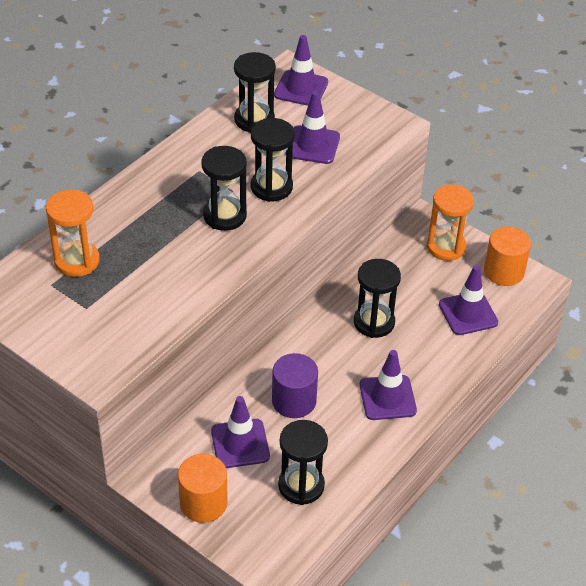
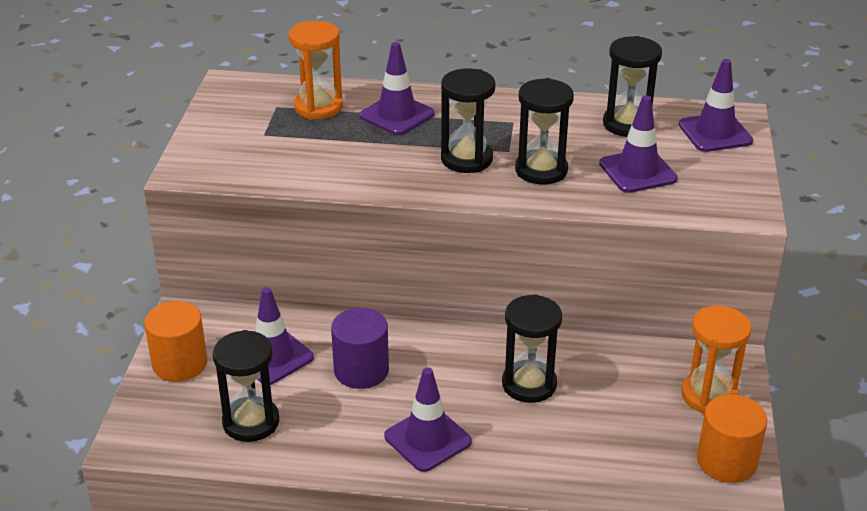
camera: 60 degrees right, 10 degrees down
(468, 313) = (622, 456): purple traffic cone -> purple traffic cone (397, 115)

